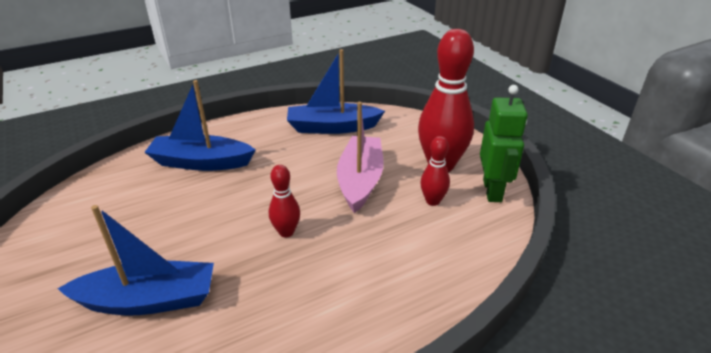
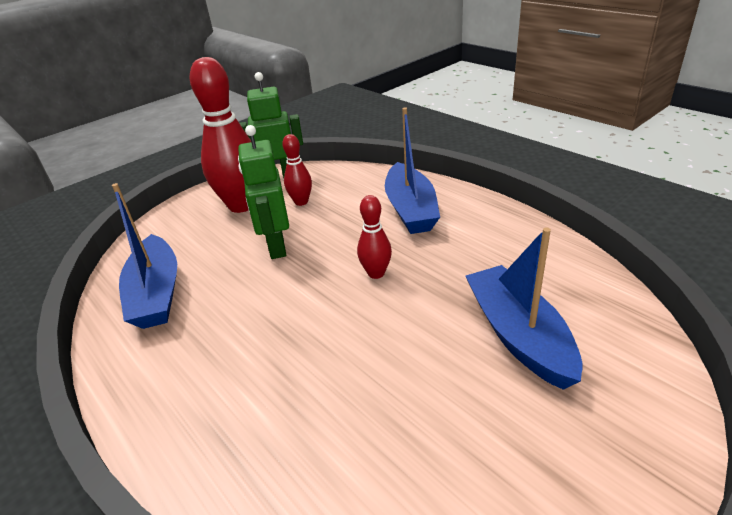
camera: 100 degrees left, 0 degrees up
(201, 162) = (253, 405): blue boat -> blue boat (411, 209)
(360, 180) = (276, 247): pink boat -> green robot

